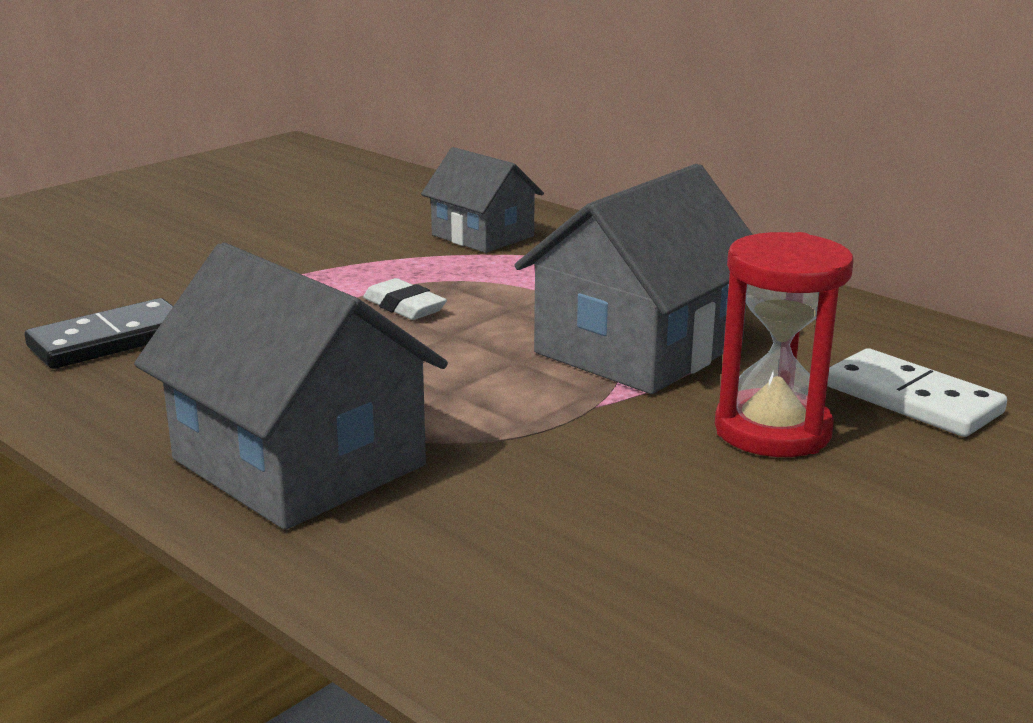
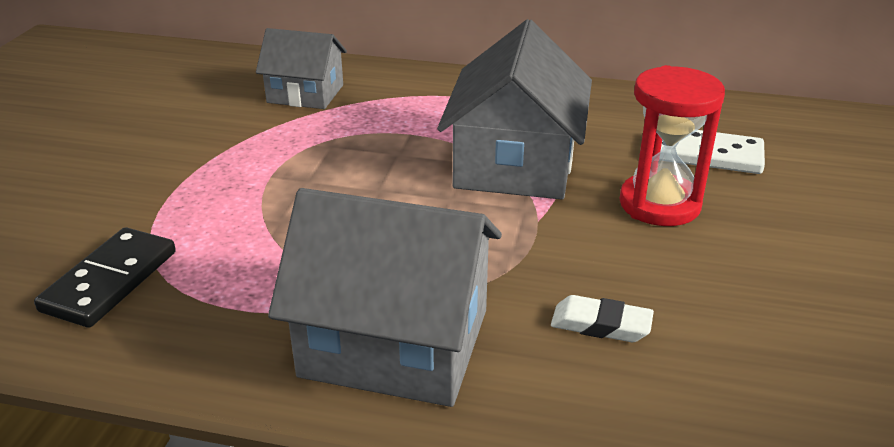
camera: 30 degrees left, 10 degrees up
(404, 307) = (318, 175): white eraser -> white eraser (601, 325)

